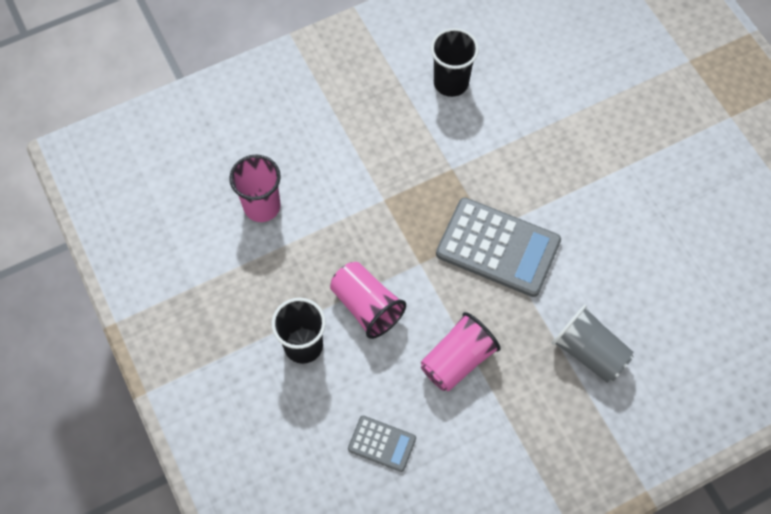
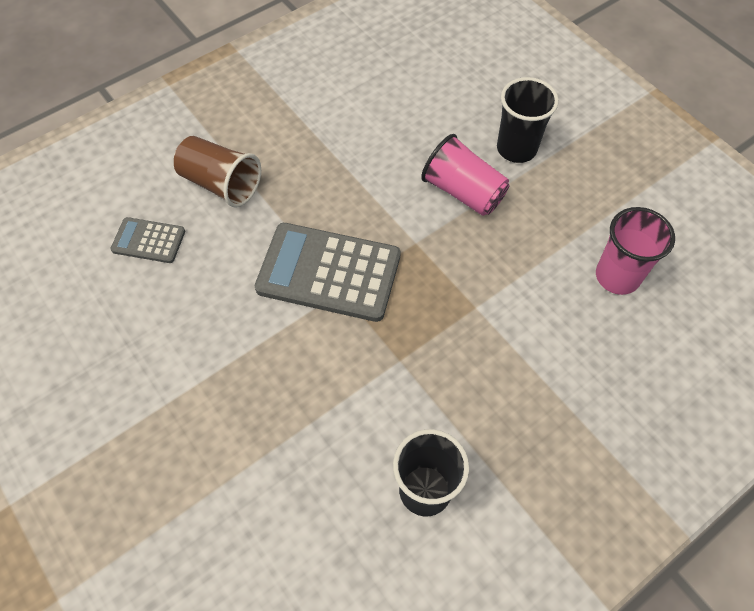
camera: 170 degrees right, 5 degrees down
(382, 443) = (416, 85): grey calculator -> grey calculator (148, 241)
(457, 360) = (357, 158): pink cup -> none
(589, 352) = (221, 184): grey cup -> brown cup

